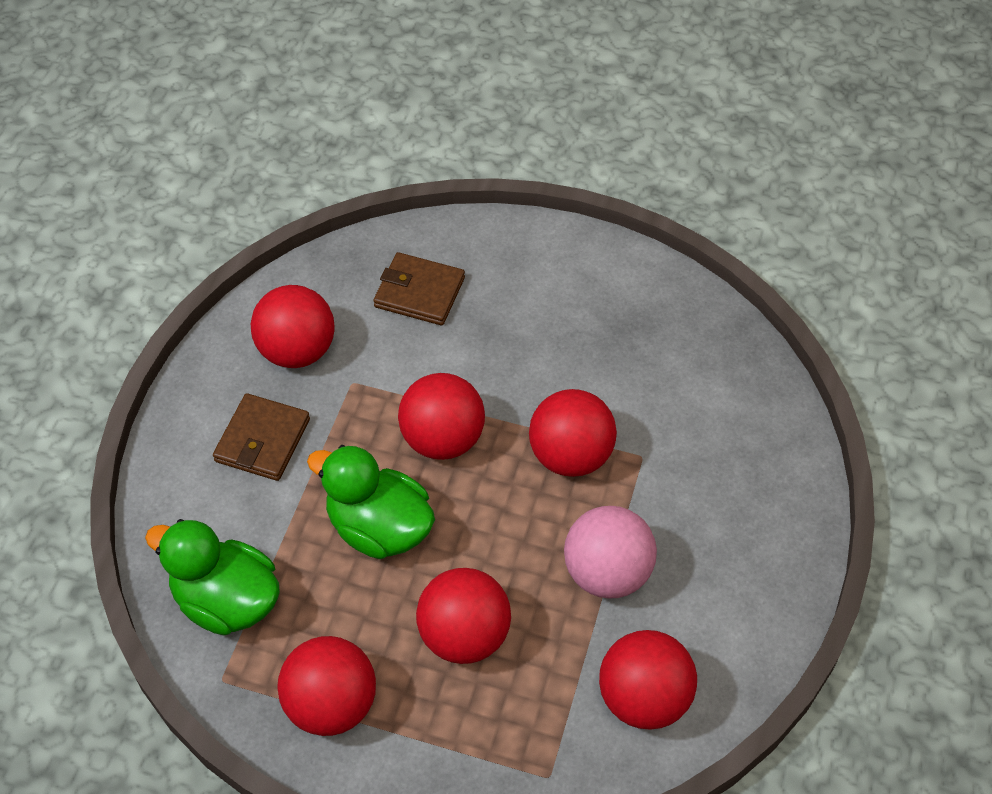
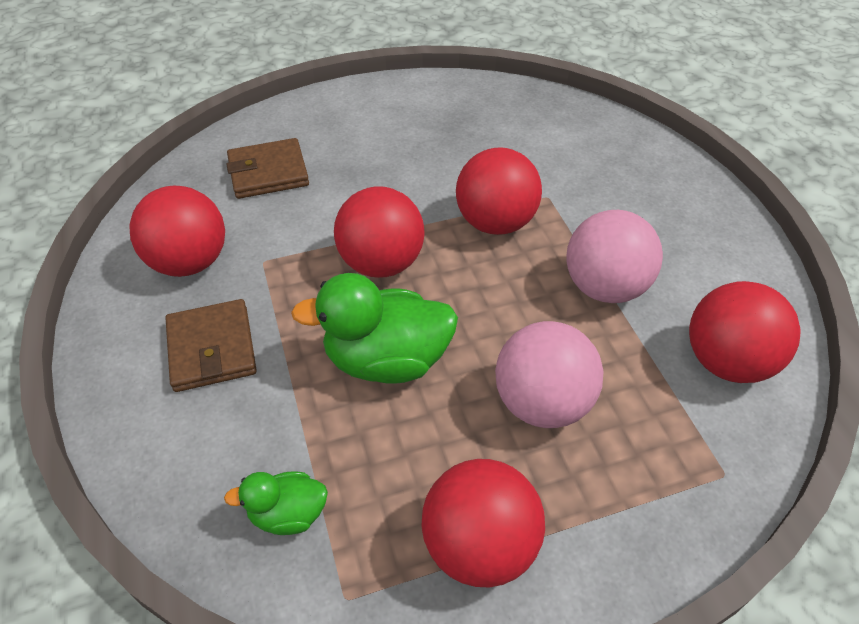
camera: 35 degrees left, 5 degrees down
(226, 600) = (288, 514): green duck -> green duck, size x0.54
(464, 635) = (542, 402): red ball -> pink ball

